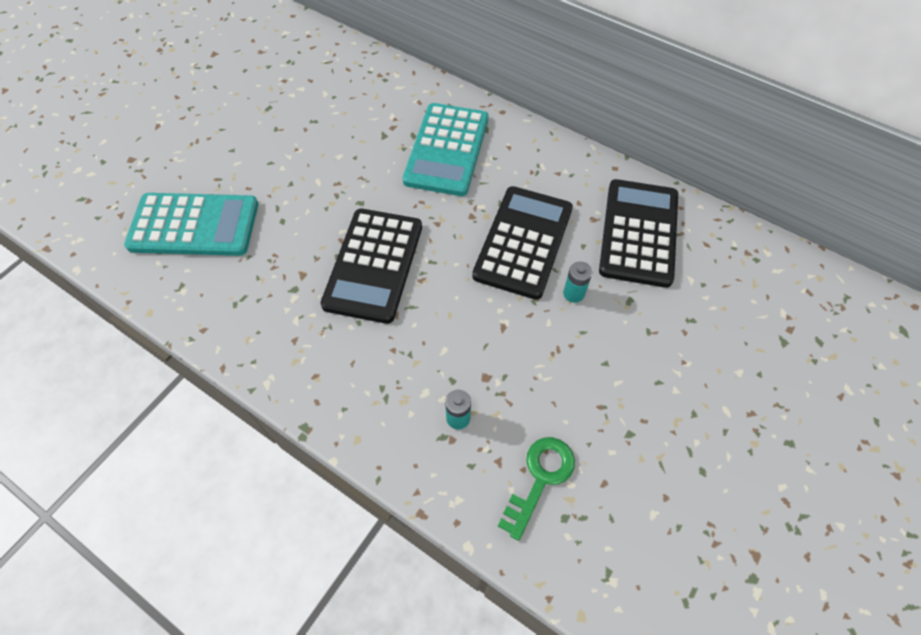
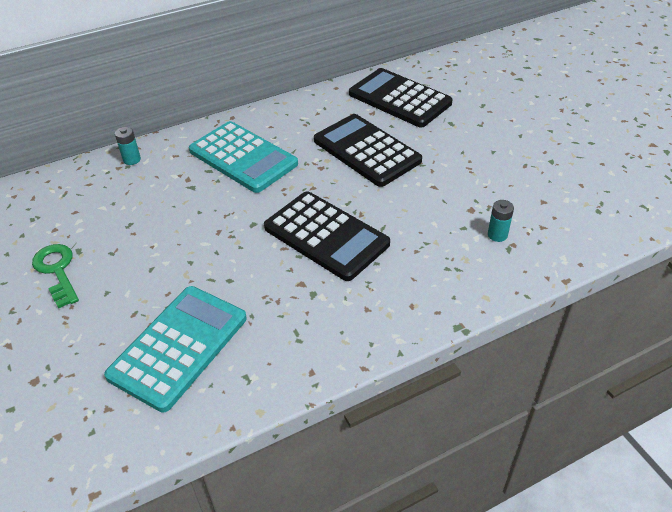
camera: 60 degrees left, 15 degrees down
(540, 478) = (565, 211): green key -> green key (57, 271)
(573, 293) = (428, 144): turquoise battery -> turquoise battery (132, 160)

